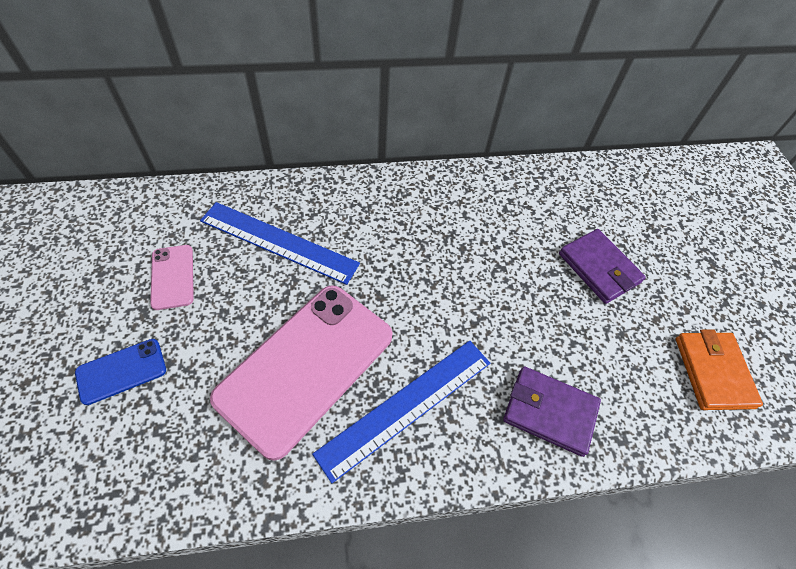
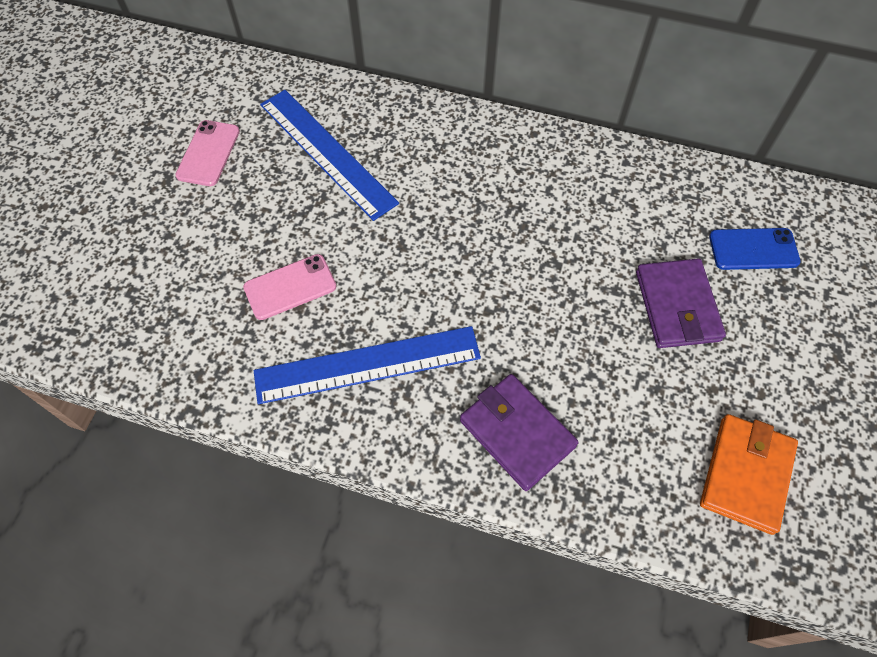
camera: 30 degrees right, 5 degrees up
(121, 371) = (124, 227): blue phone -> blue phone (753, 249)
(306, 366) = (290, 287): pink phone -> pink phone, size x0.45

